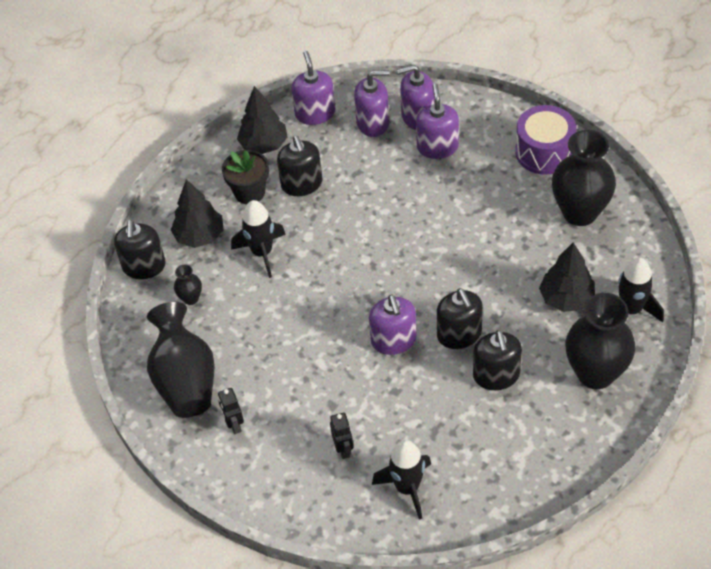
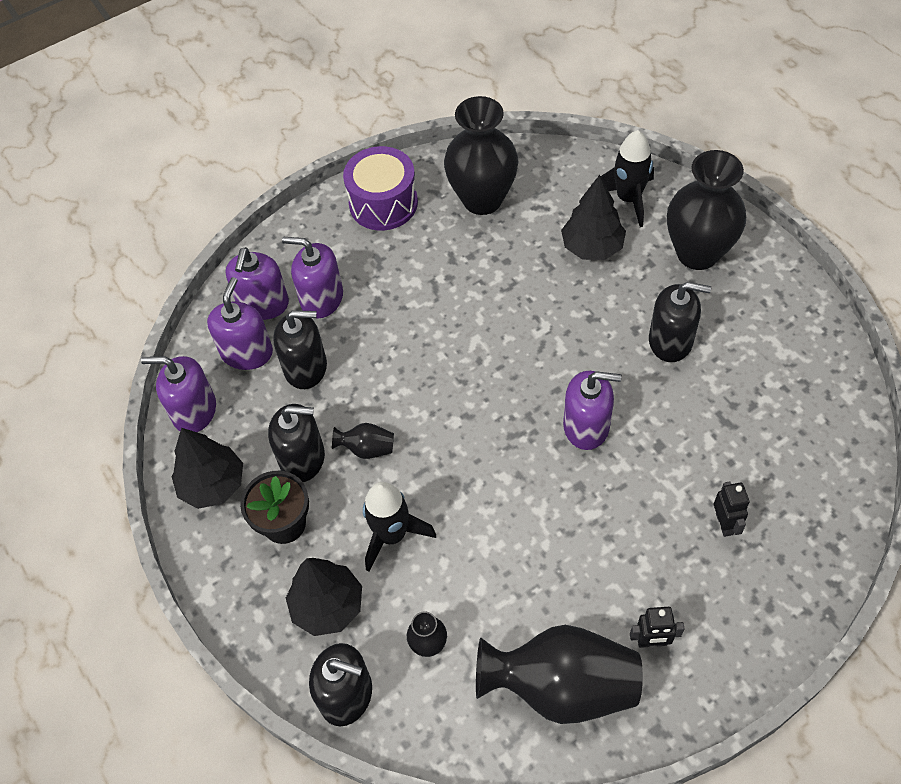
camera: 70 degrees left, 5 degrees up
(323, 216) = (367, 449): none -> black vase
(343, 449) = (724, 524): black robot -> black robot turned 75 degrees clockwise
(407, 488) = (796, 472): black rocket -> none
(459, 334) = (602, 358): black soap dispenser -> black soap dispenser (306, 367)

